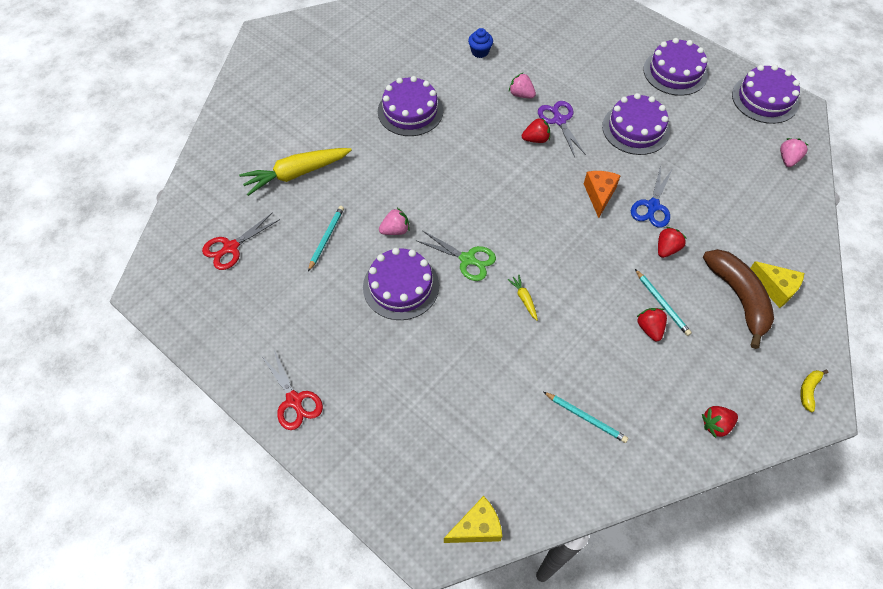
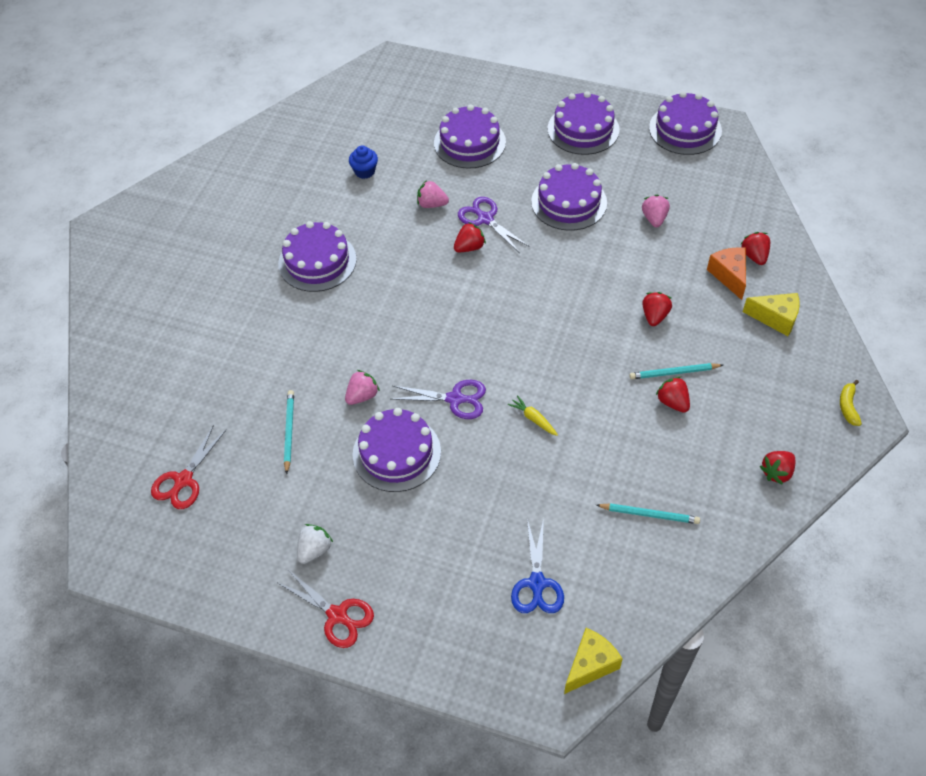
camera: 20 degrees left, 5 degrees down
(296, 174) = (220, 373): yellow carrot -> none
(301, 340) = (314, 550): none -> white strawberry
(468, 259) = (455, 399): green scissors -> purple scissors
(574, 54) = (469, 142): none -> purple cake
(599, 195) = (562, 284): orange cheese -> orange cheese (729, 276)
(652, 206) = (621, 277): blue scissors -> blue scissors (537, 584)
(662, 303) = (674, 373): turquoise pencil -> turquoise pencil turned 135 degrees clockwise
(738, 297) = (745, 340): brown banana -> none
(779, 227) = (754, 256): none -> red strawberry
(788, 159) = (733, 184): pink strawberry -> pink strawberry (654, 219)

